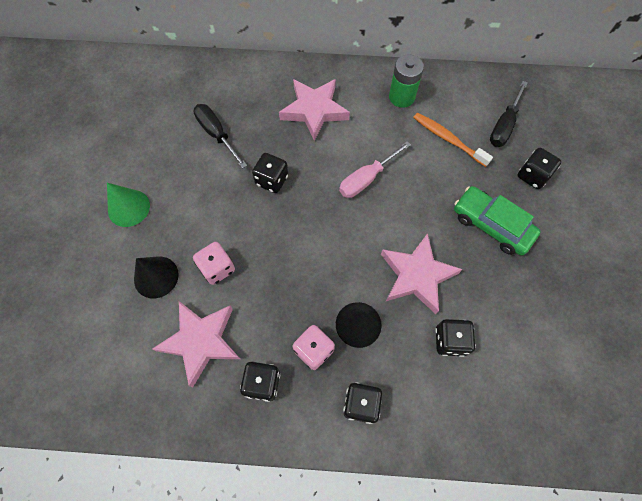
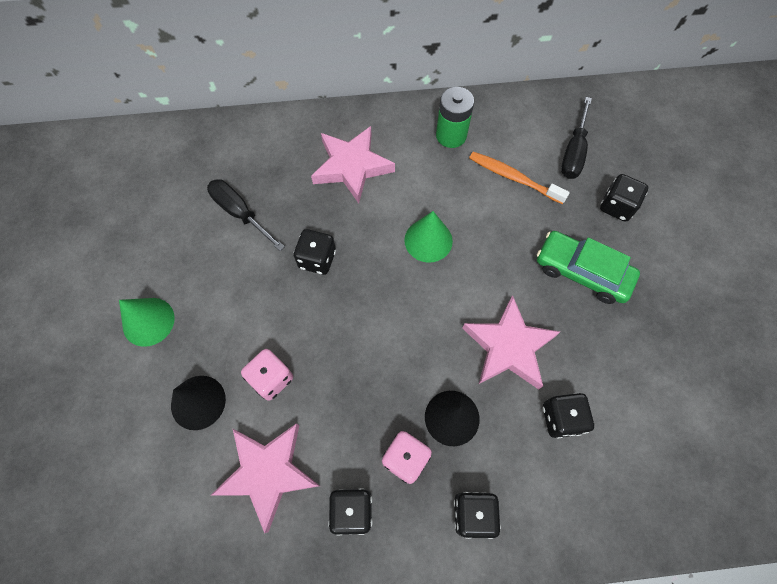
camera: 10 degrees left, 0 degrees up
(366, 179) = (428, 240): pink screwdriver -> green cone

